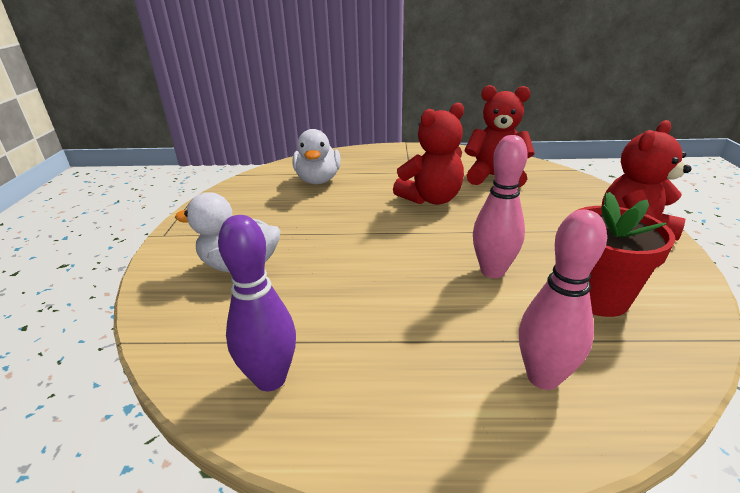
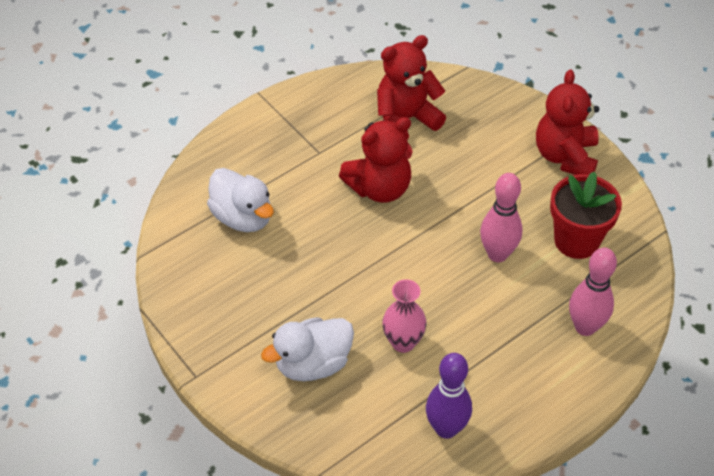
camera: 40 degrees left, 20 degrees up
(327, 288) = (403, 342): none -> pink vase
(431, 199) = (379, 188): red teddy bear -> red teddy bear turned 45 degrees clockwise

